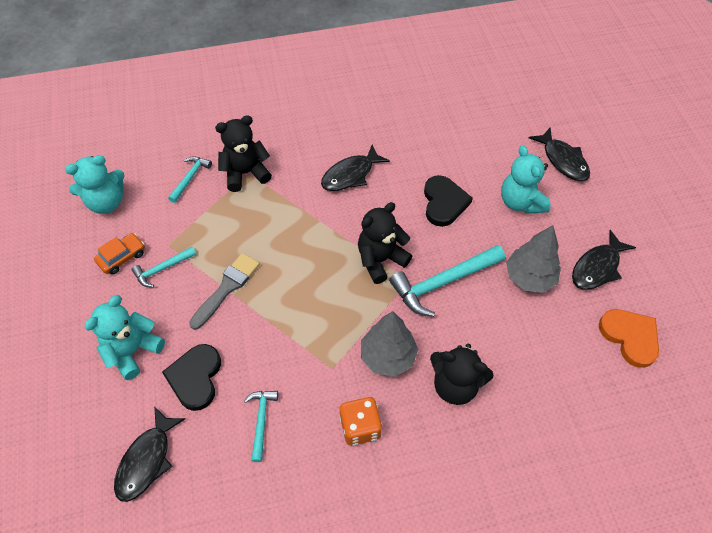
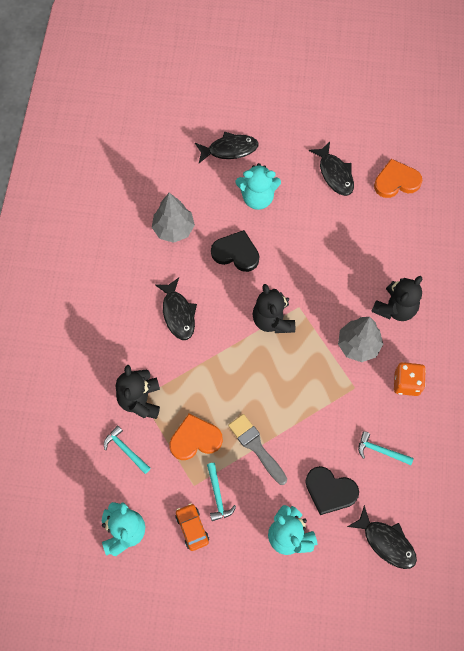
camera: 70 degrees left, 10 degrees up
(218, 230) = (195, 439): none -> orange heart
(442, 282) = (309, 283): turquoise hammer -> none
(529, 277) = (327, 222): grey tree -> grey tree (173, 229)

